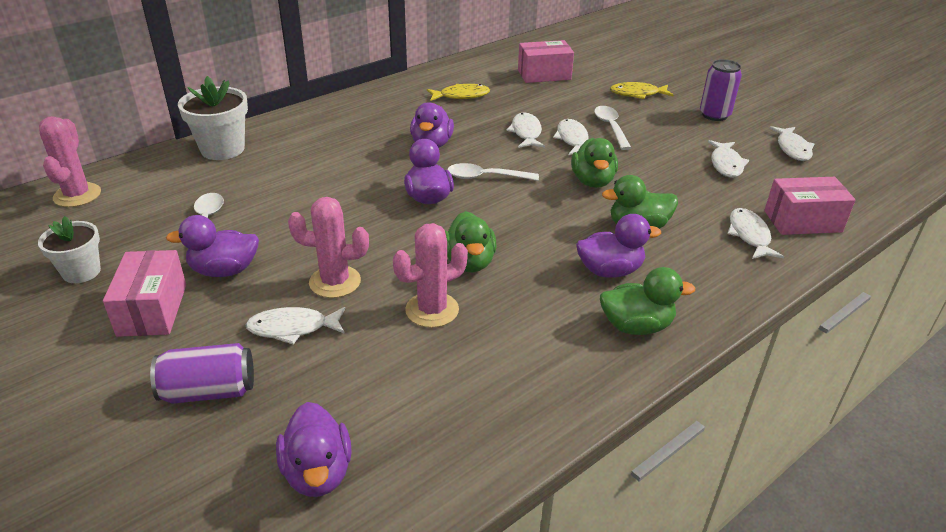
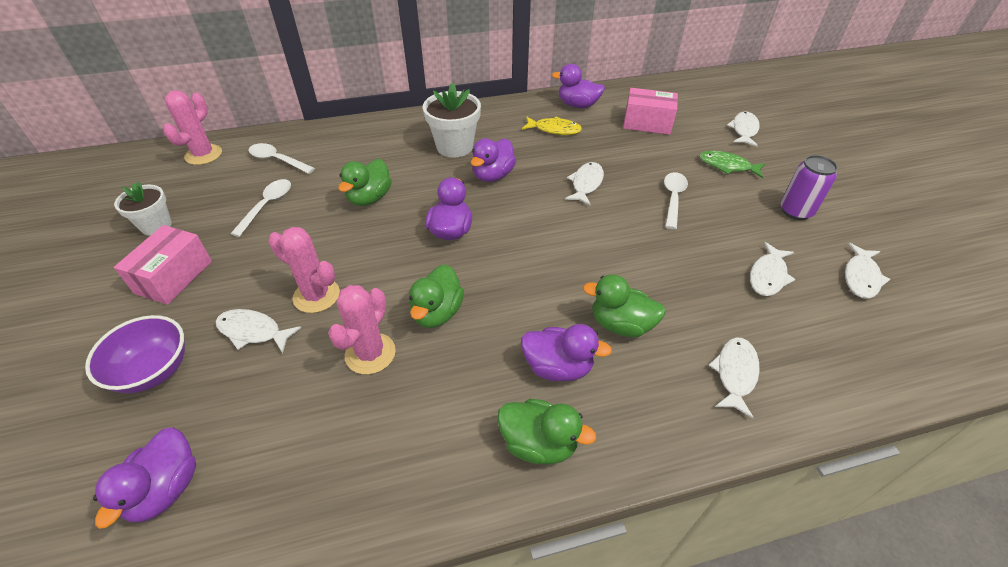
camera: 25 degrees right, 10 degrees up
(209, 391) = (153, 371): purple can -> purple bowl
(222, 149) = (328, 138): white flower pot -> white flower pot (454, 146)
(224, 270) = (247, 256): purple duck -> purple duck (577, 105)
(432, 310) = (370, 353): pink cactus -> pink cactus turned 60 degrees counterclockwise
(485, 177) = (515, 223): white spoon -> white spoon (277, 160)
(572, 139) = (625, 202): white fish -> white fish (744, 130)
(592, 181) = (612, 256): green duck -> green duck (369, 198)
(637, 94) = (727, 166): yellow fish -> green fish
(802, 221) = (810, 376): pink box -> none

